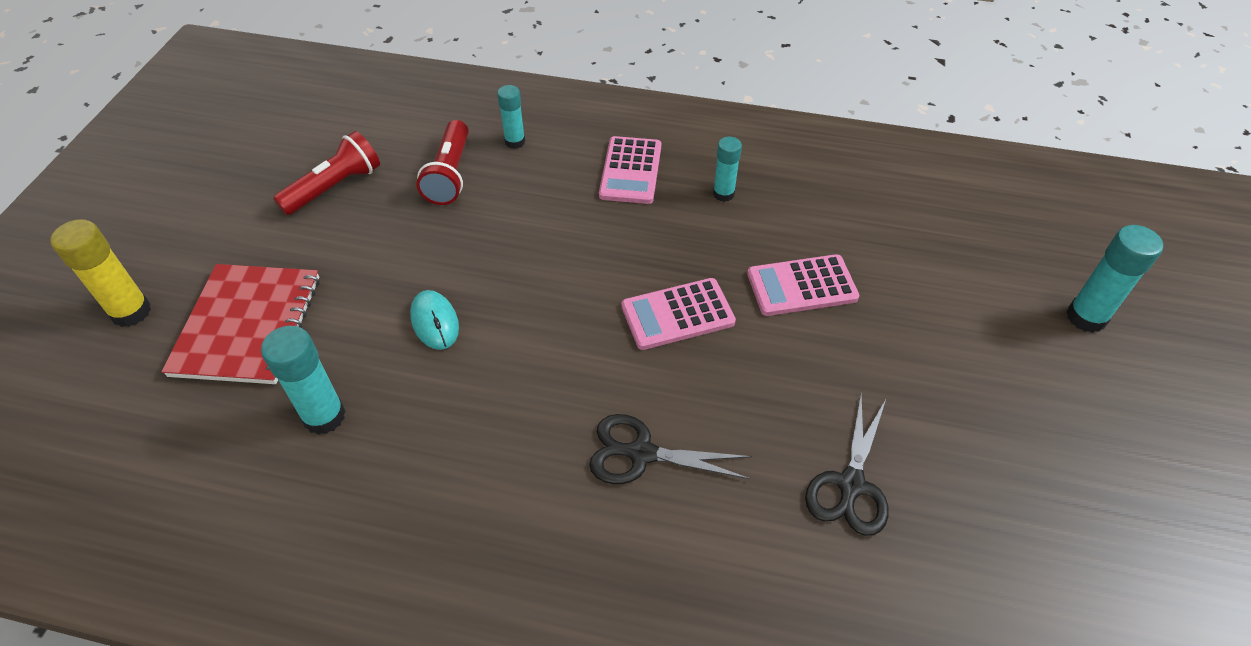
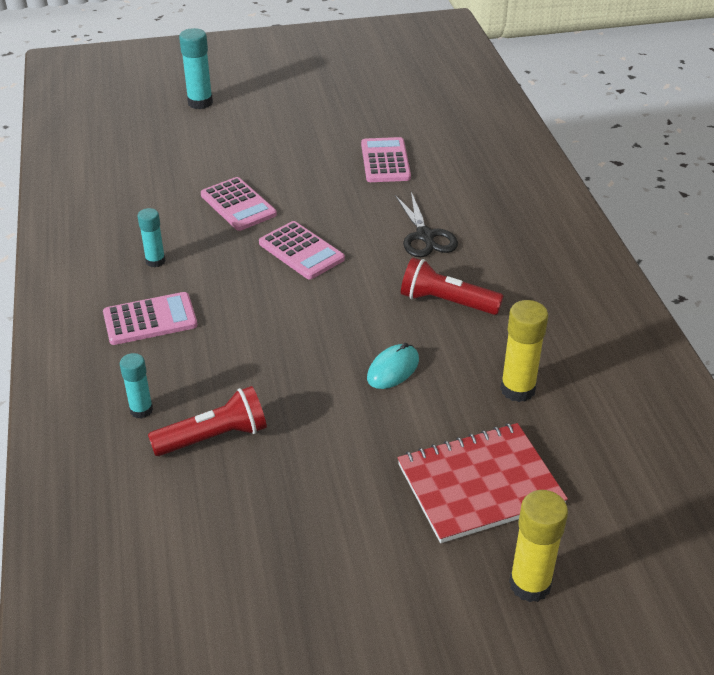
camera: 115 degrees left, 10 degrees down
(324, 416) = (517, 389): turquoise glue stick -> yellow glue stick
(335, 187) = (278, 520): red flashlight -> red flashlight (446, 302)
(850, 485) = (385, 161): black scissors -> pink calculator

